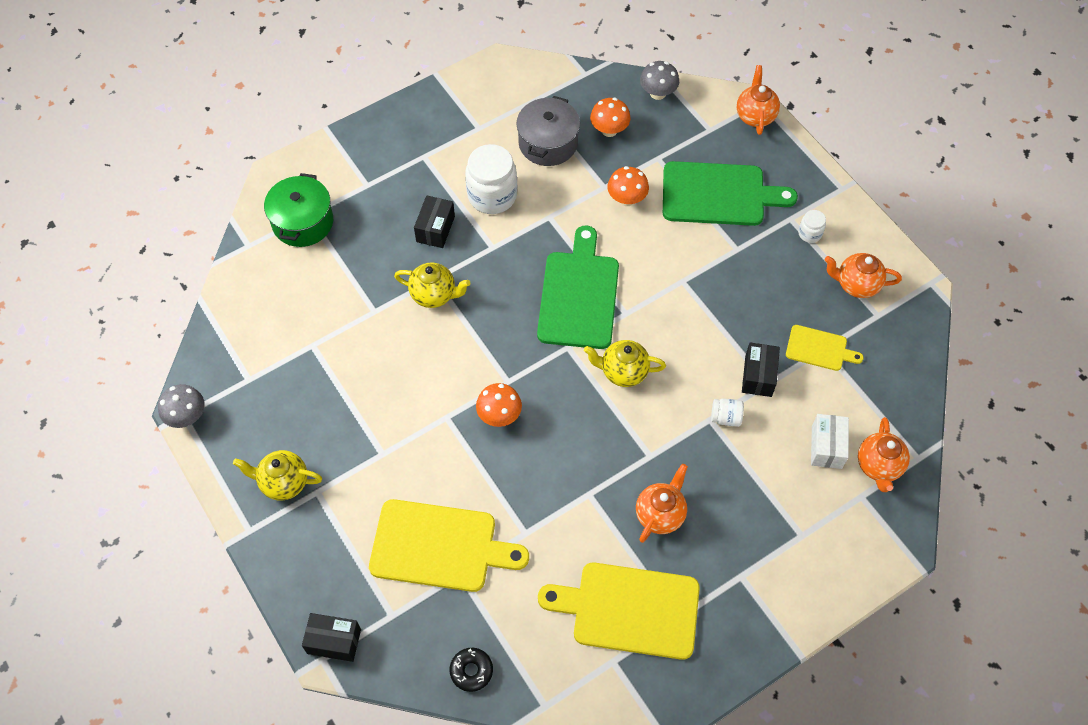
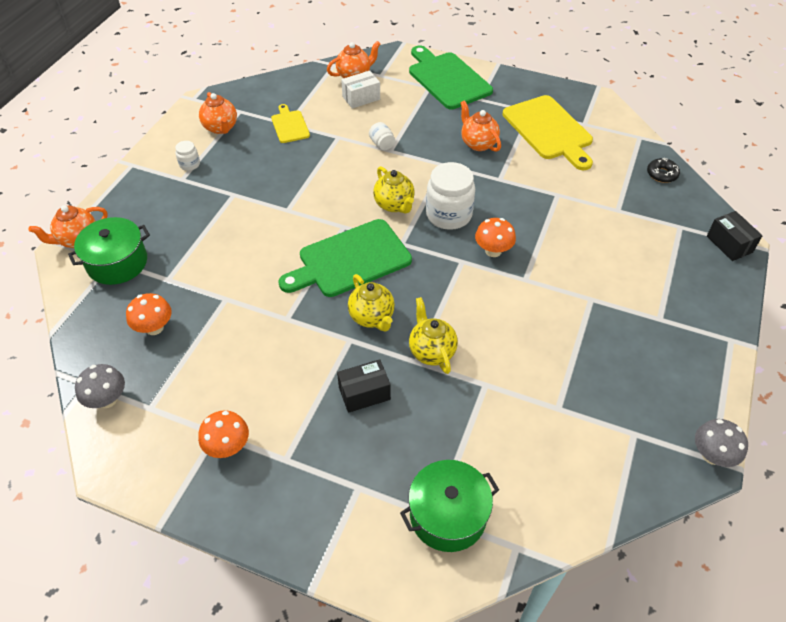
camera: 125 degrees left, 10 degrees down
(283, 483) = (678, 344): yellow teapot -> yellow teapot (372, 317)
(440, 546) = (614, 229): yellow cutting board -> none
(492, 195) = (293, 372): white jar -> white jar (448, 215)
(548, 143) = (200, 365): grey pot -> none
(626, 199) = (229, 278): orange mushroom -> orange mushroom (228, 447)
(658, 93) = (84, 315): grey mushroom -> grey mushroom (107, 399)
(660, 514) = (478, 143): orange teapot -> orange teapot turned 60 degrees clockwise
(705, 132) = (117, 263): none -> green pot
(719, 194) = (184, 226): green cutting board -> green cutting board (447, 79)
(758, 376) = (336, 143): black box -> none

